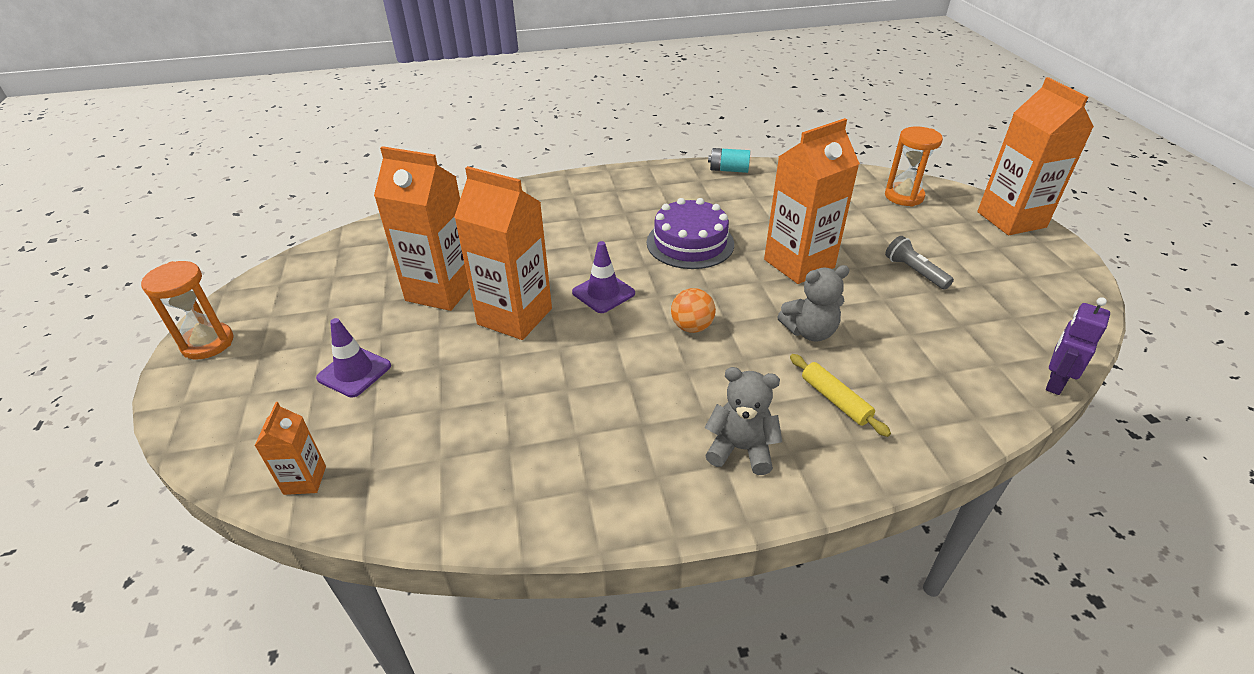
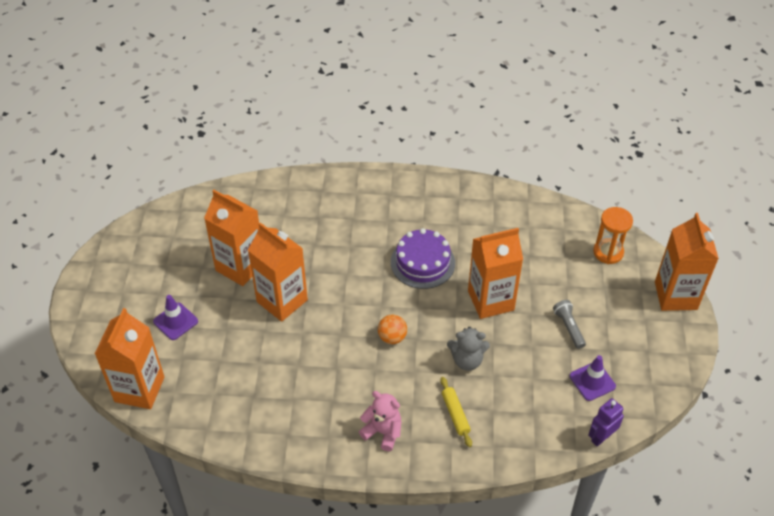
camera: 15 degrees right, 10 degrees up
(208, 343) = (92, 277): orange hourglass -> none
(305, 480) = (139, 389): orange carton -> orange carton, size x2.08
(603, 293) = (345, 294): purple traffic cone -> purple traffic cone (592, 381)
(728, 170) = (486, 191): turquoise battery -> none
(741, 449) = (383, 432): grey teddy bear -> pink teddy bear

